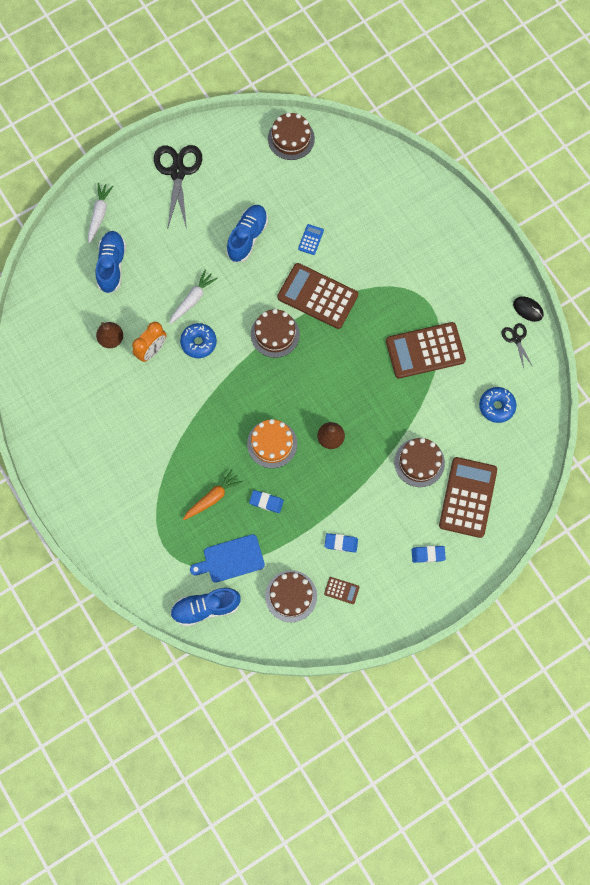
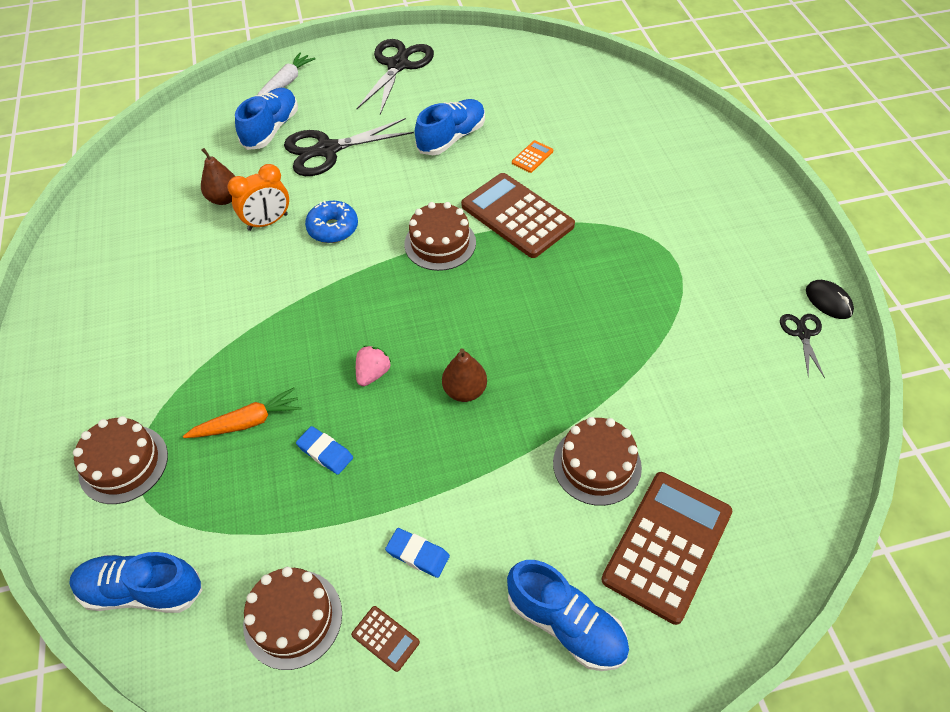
camera: 20 degrees right, 20 degrees down
(163, 274) = (327, 150): none -> black scissors
(192, 299) = (350, 182): white carrot -> none
(231, 559) = (225, 523): blue cutting board -> none
(272, 444) = (373, 373): orange cake -> pink strawberry
(291, 138) = (547, 63): brown cake -> brown cake (123, 464)
(311, 239) = (532, 157): blue calculator -> orange calculator
(425, 350) = (652, 314): brown calculator -> none
(428, 554) = (566, 624): blue eraser -> blue shoe
(496, 406) = (751, 417): blue donut -> none

